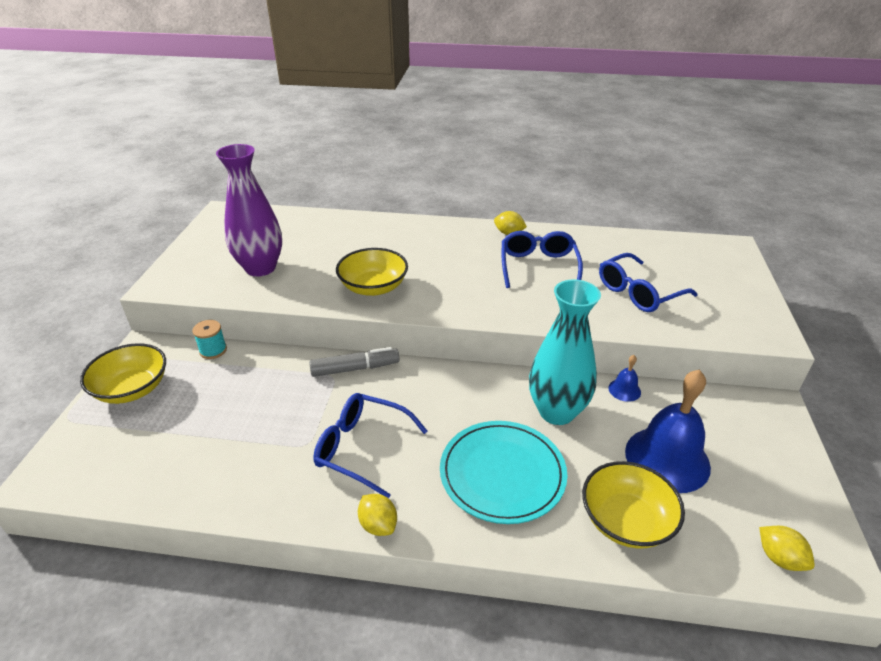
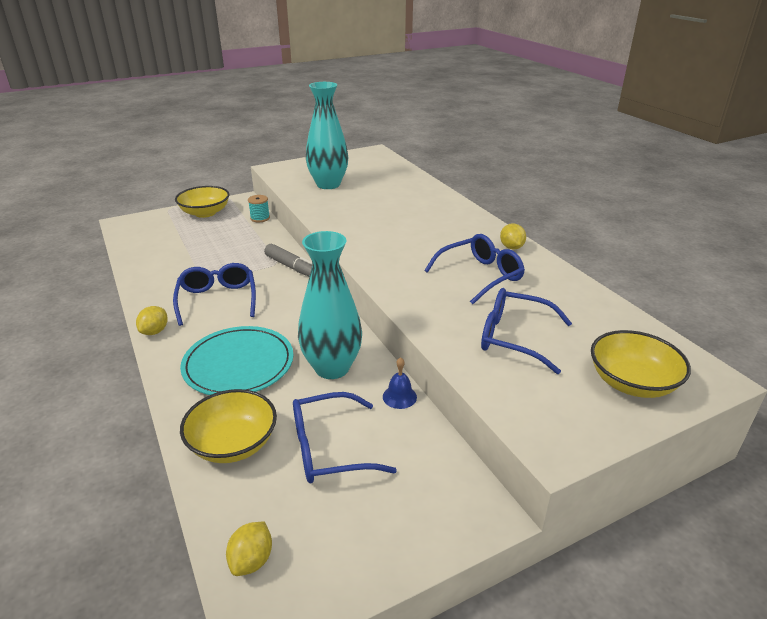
camera: 55 degrees right, 5 degrees down
(260, 268) = (328, 184): purple vase -> turquoise vase
(373, 287) = (356, 224): yellow bowl -> yellow bowl (632, 382)
(667, 459) = (328, 449): blue bell -> blue glasses

